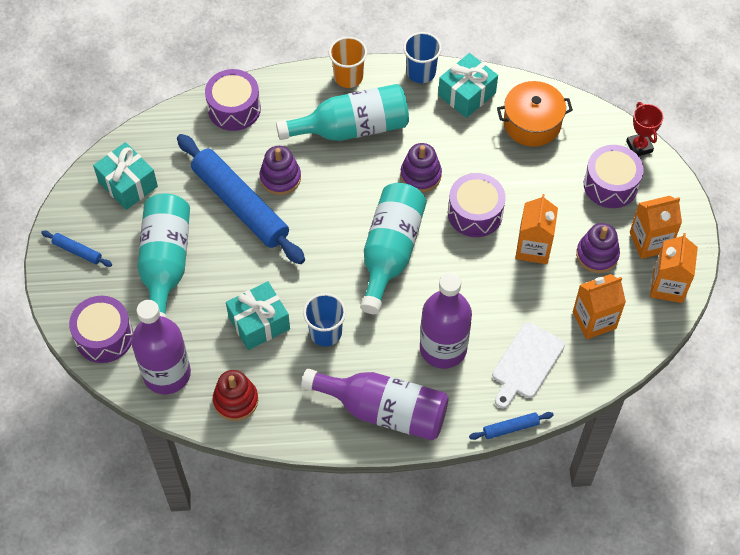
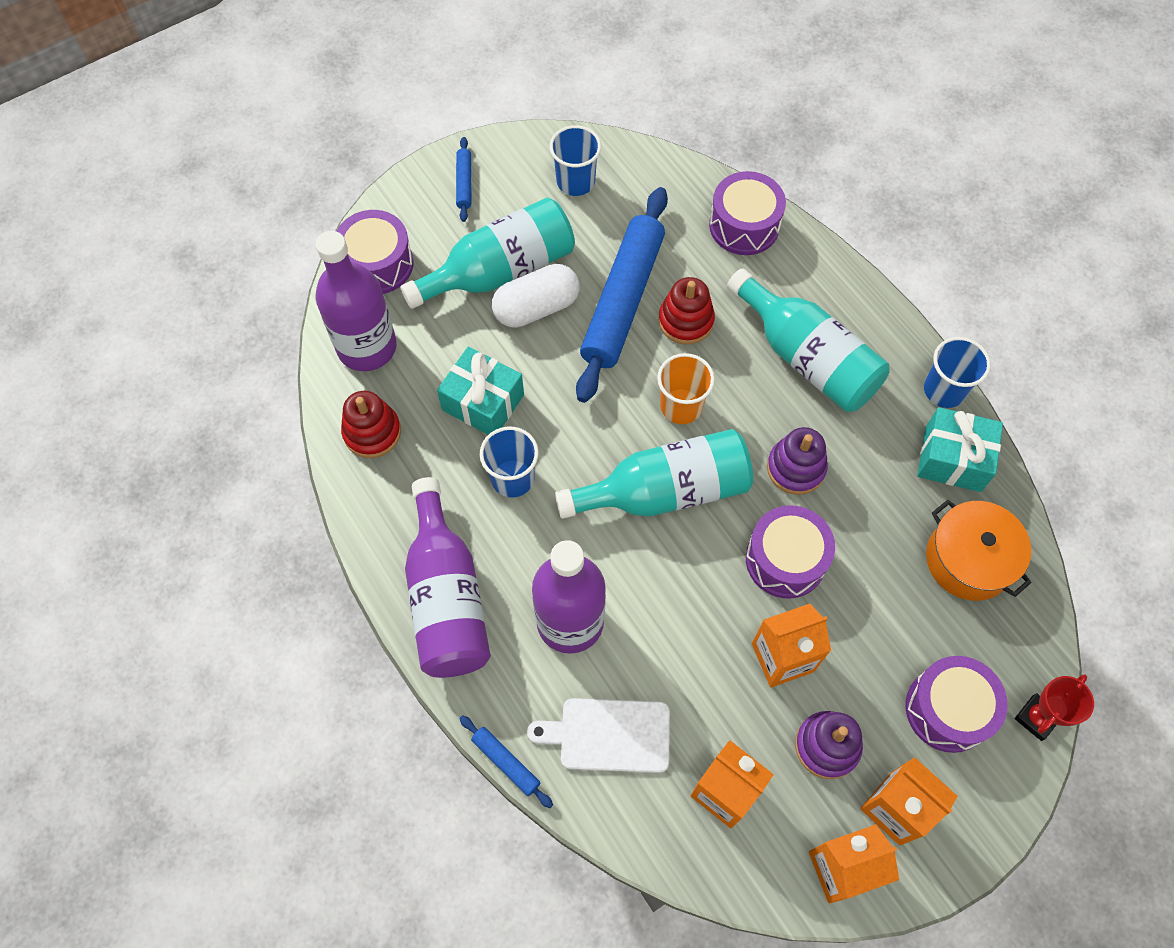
camera: 60 degrees right, 5 degrees up
(128, 184) = (575, 181): turquoise gift -> blue cup
(210, 257) = (536, 307): none -> white capsule
(280, 178) = (686, 321): purple stacking toy -> red stacking toy
(348, 77) = (875, 316): orange cup -> orange cup (681, 406)

